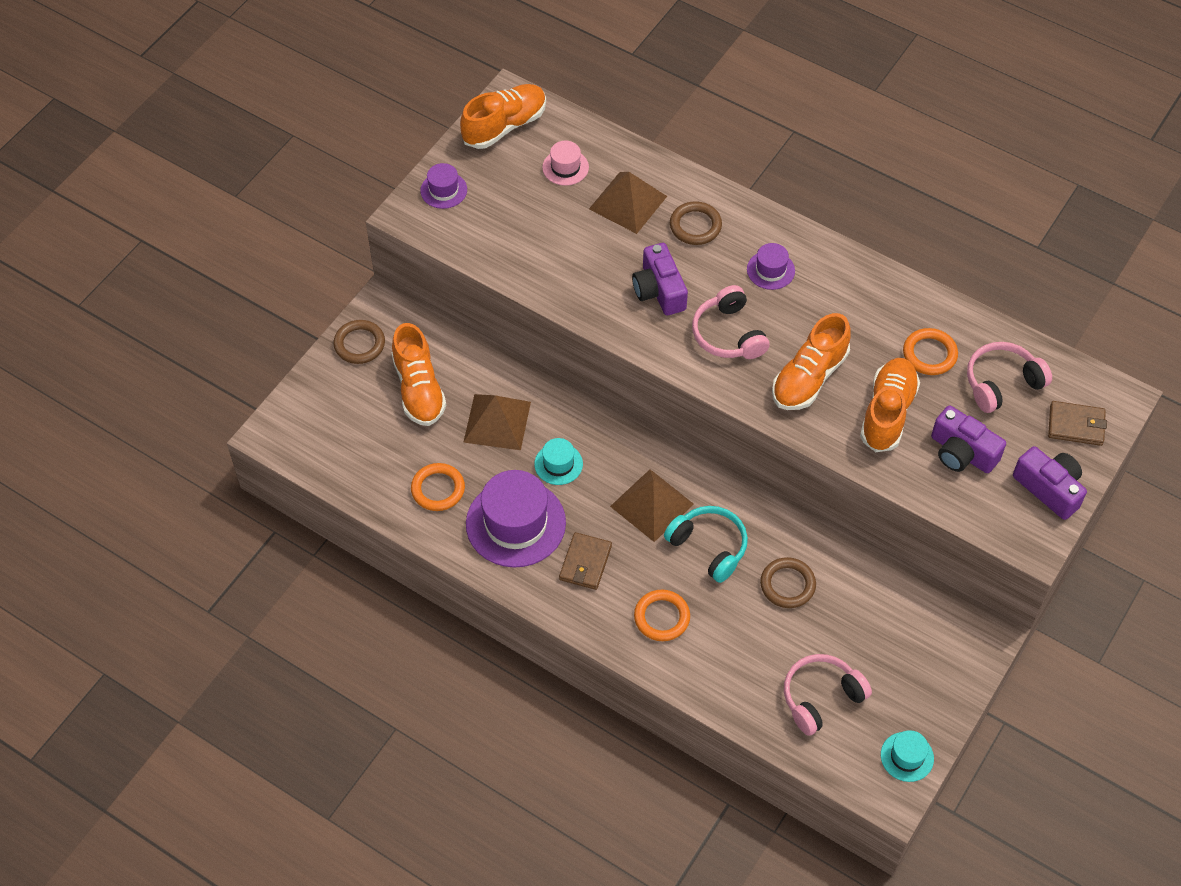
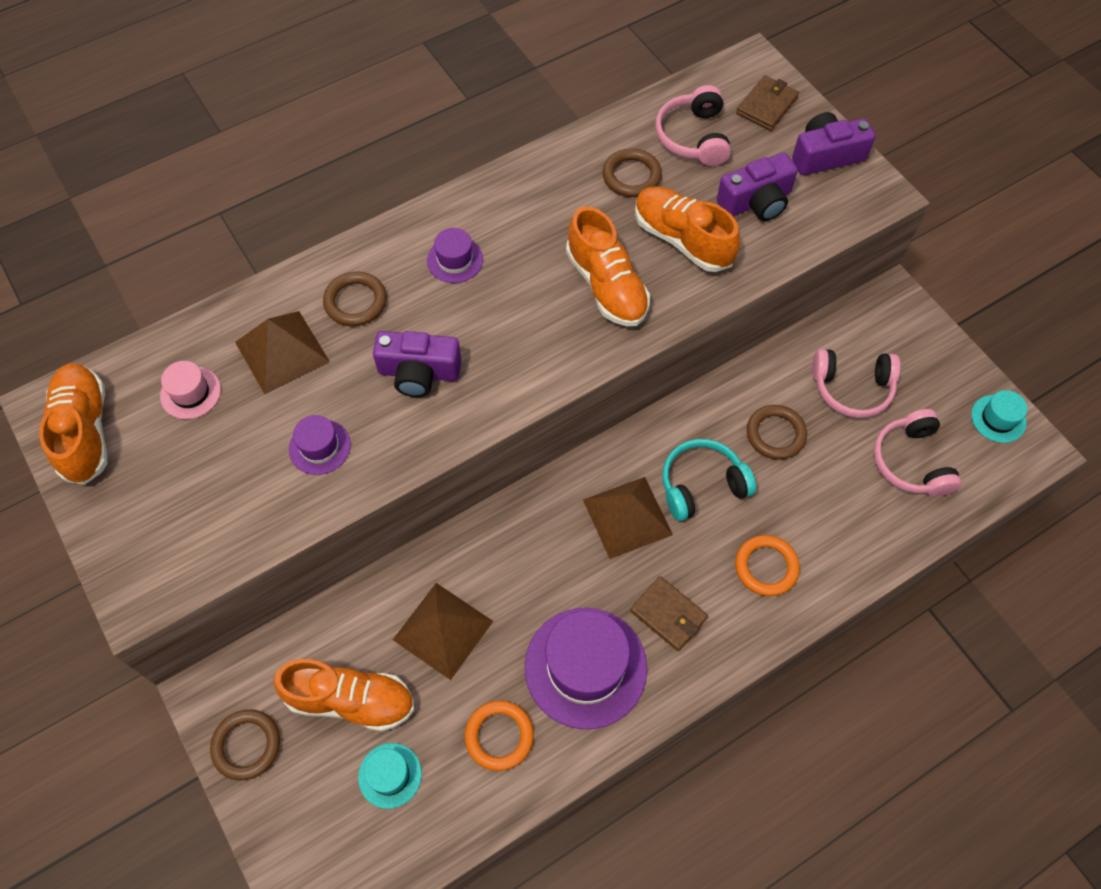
camera: 65 degrees left, 5 degrees up
(443, 190) = (131, 539): purple hat -> purple hat (319, 447)
(558, 464) = (531, 588): turquoise hat -> turquoise hat (390, 775)
(728, 334) = (513, 333): pink headphones -> pink headphones (852, 388)
(929, 354) = (631, 176): orange ring -> brown ring

